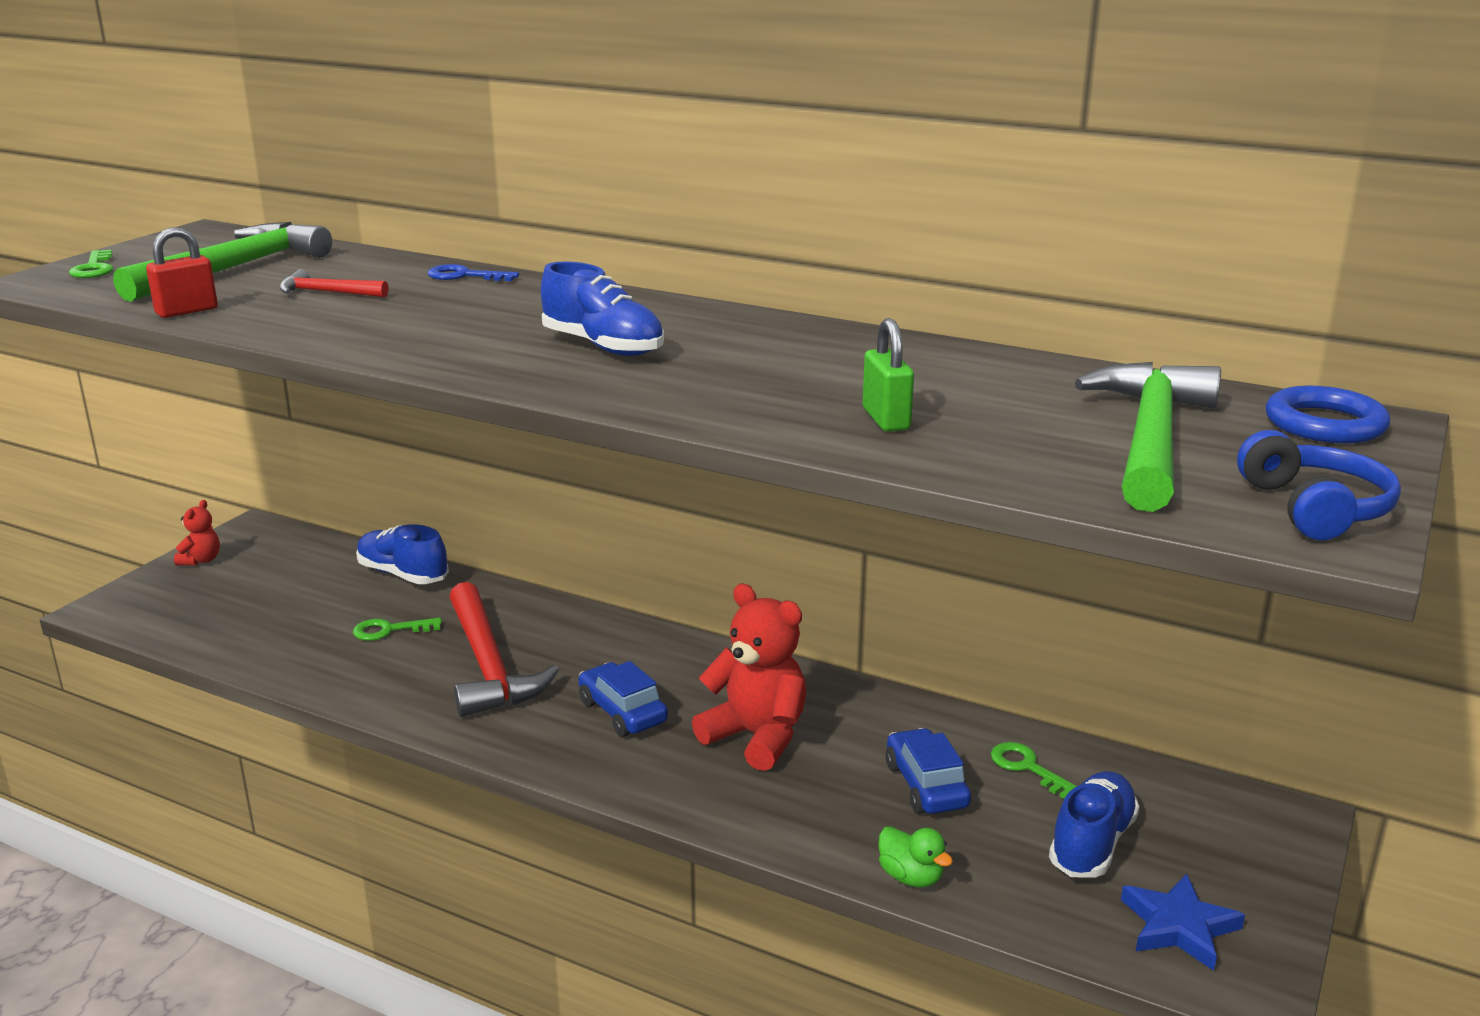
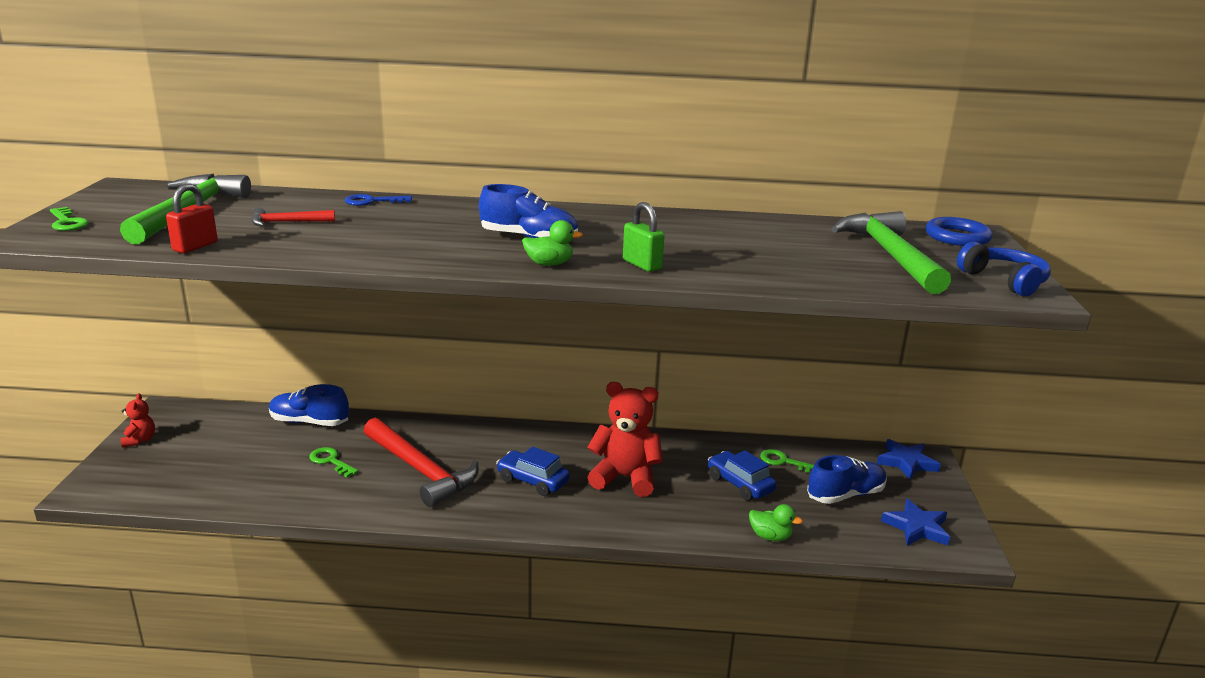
camera: 25 degrees left, 0 degrees up
(389, 630) = (331, 461): green key -> green key turned 75 degrees clockwise
(583, 385) = (549, 264): none -> green duck
(886, 419) = (748, 262): green padlock -> green padlock (642, 265)
(1091, 843) = (845, 495): blue shoe -> blue shoe turned 60 degrees clockwise
(1247, 816) = (906, 462): none -> blue star

